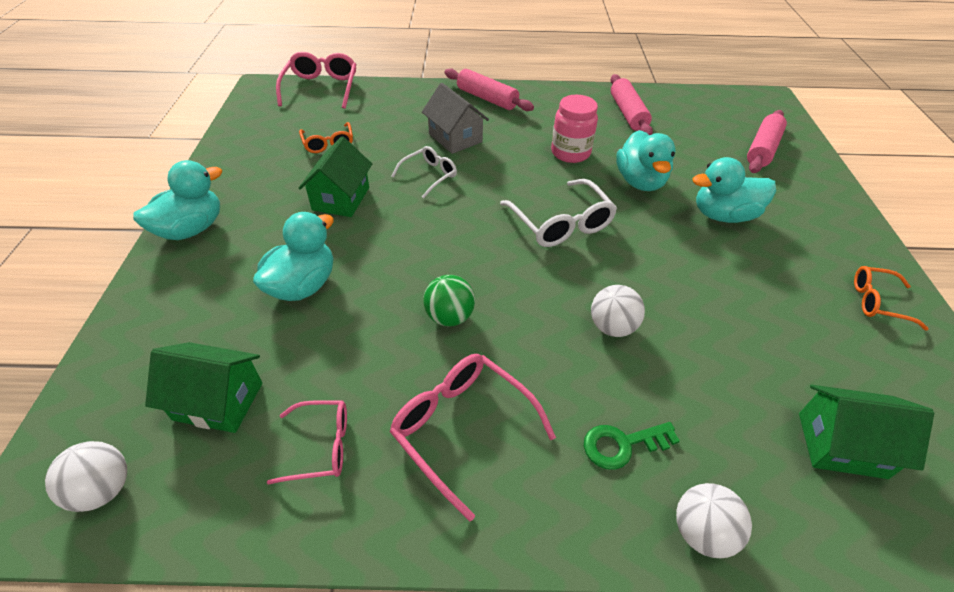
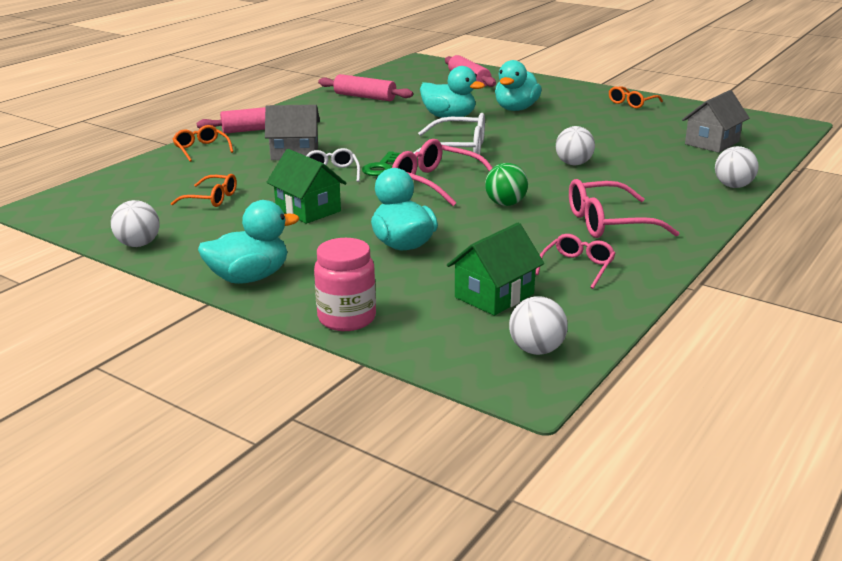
camera: 55 degrees left, 20 degrees down
(191, 229) = (249, 277): turquoise duck -> turquoise duck turned 75 degrees clockwise
(225, 152) = (138, 244): none -> white ball
(321, 88) = (102, 183): pink glasses -> pink glasses (436, 183)
(420, 95) = (201, 149): none -> orange glasses
(570, 153) = (382, 125): pink jar -> pink jar (347, 318)
(622, 445) = (663, 187): green key -> green key (381, 167)
(841, 445) = (712, 143): green house -> grey house

